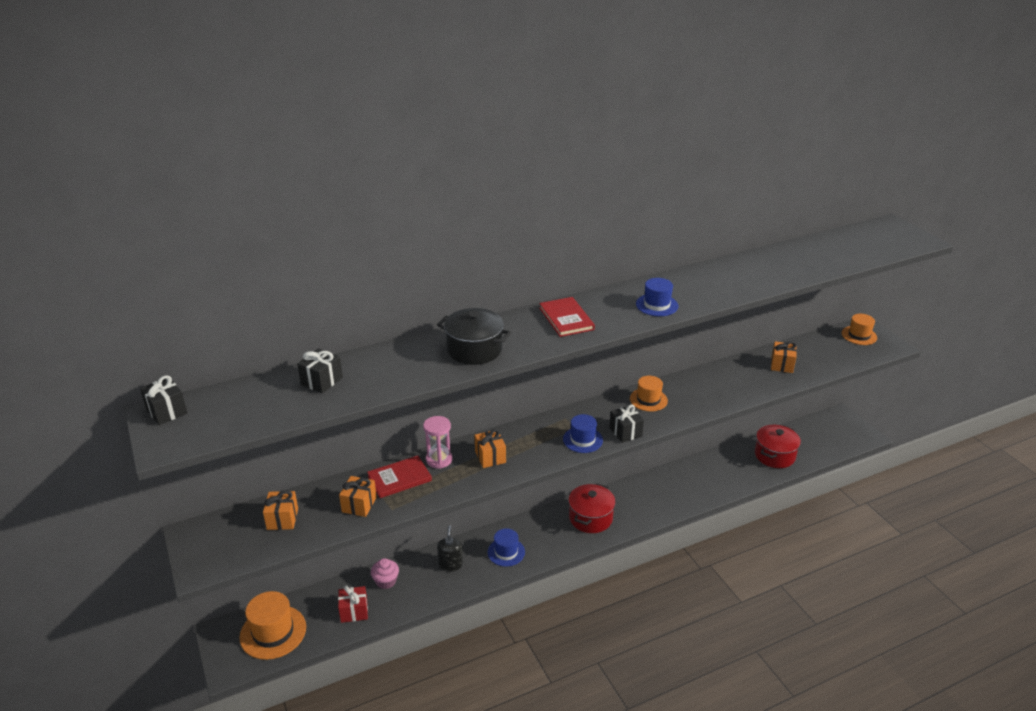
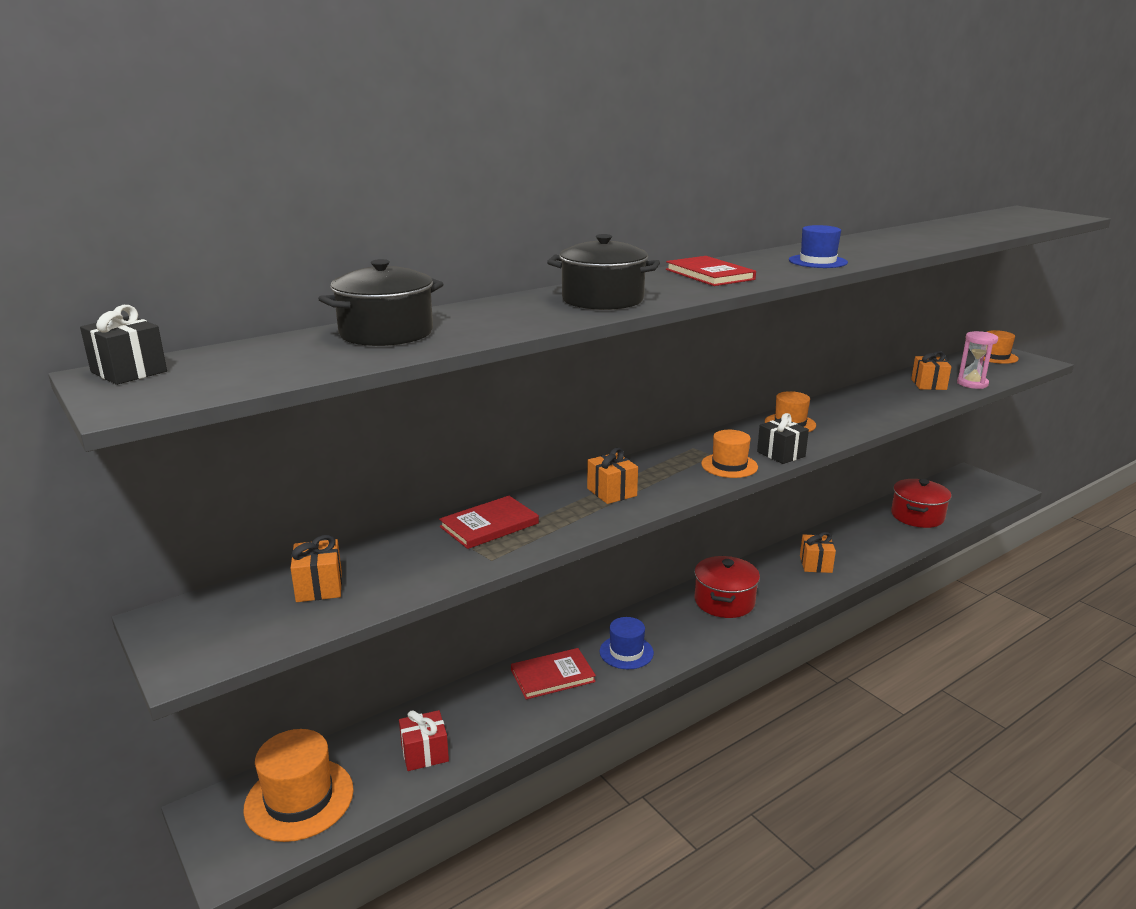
camera: 10 degrees left, 10 degrees down
(322, 381) = (386, 333): black gift -> black pot
(359, 505) = (438, 559): orange gift -> orange gift (815, 564)
(386, 581) = (463, 707): pink cupcake -> none
(439, 459) = (539, 501): pink hourglass -> pink hourglass (972, 384)
(450, 564) = (552, 676): black soap dispenser -> red book
(582, 440) = (729, 465): blue hat -> orange hat

